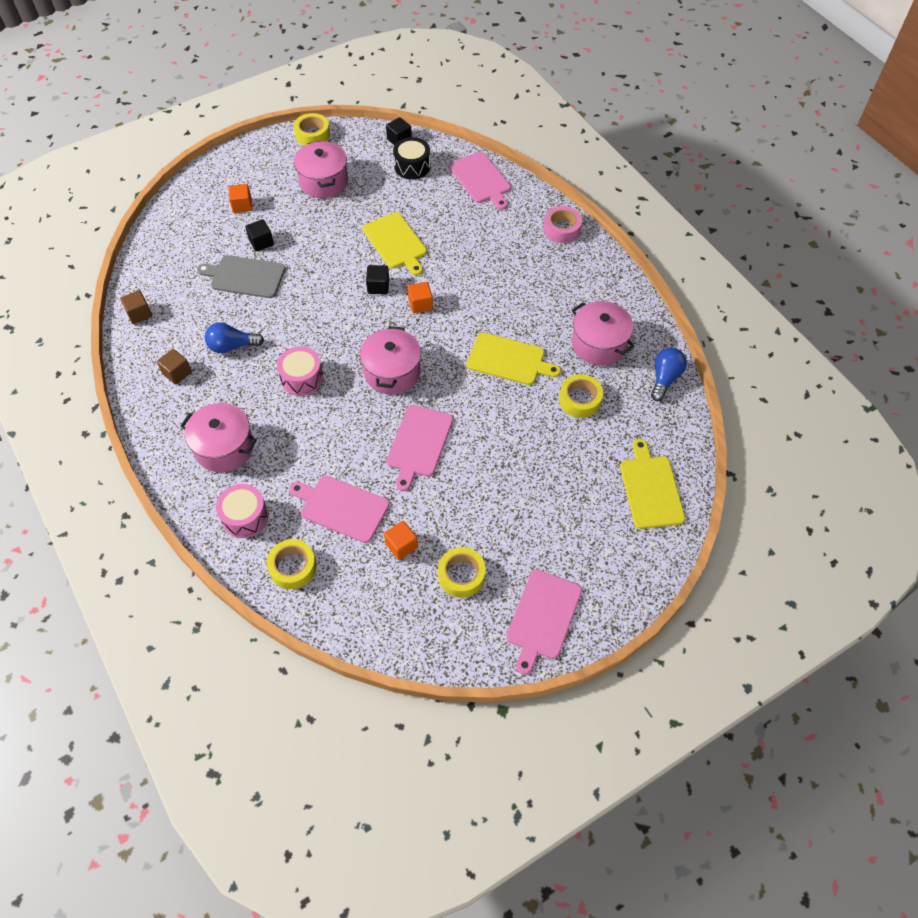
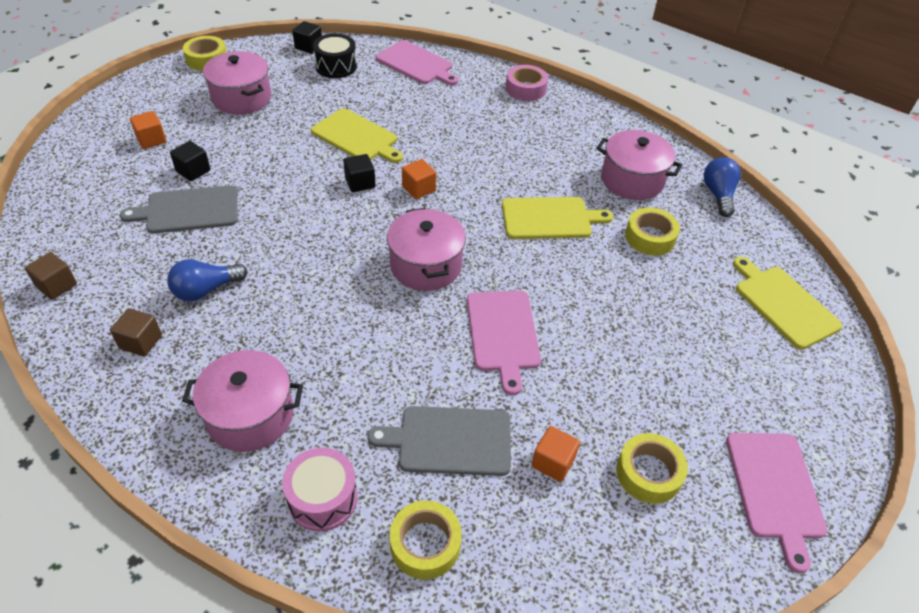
camera: 25 degrees left, 10 degrees down
(302, 378) = (317, 302): pink drum -> none
(342, 507) = (450, 440): pink cutting board -> grey cutting board

